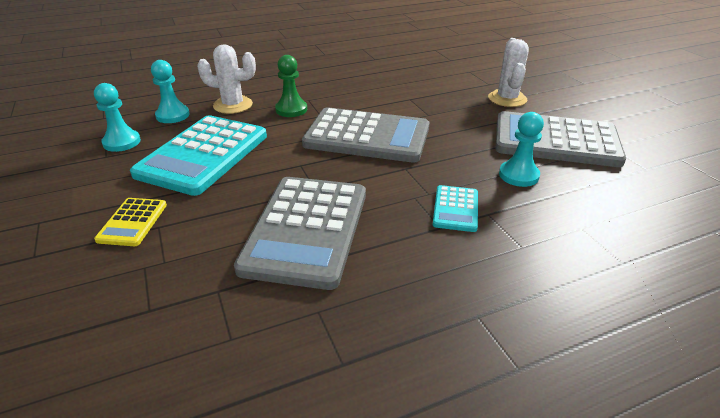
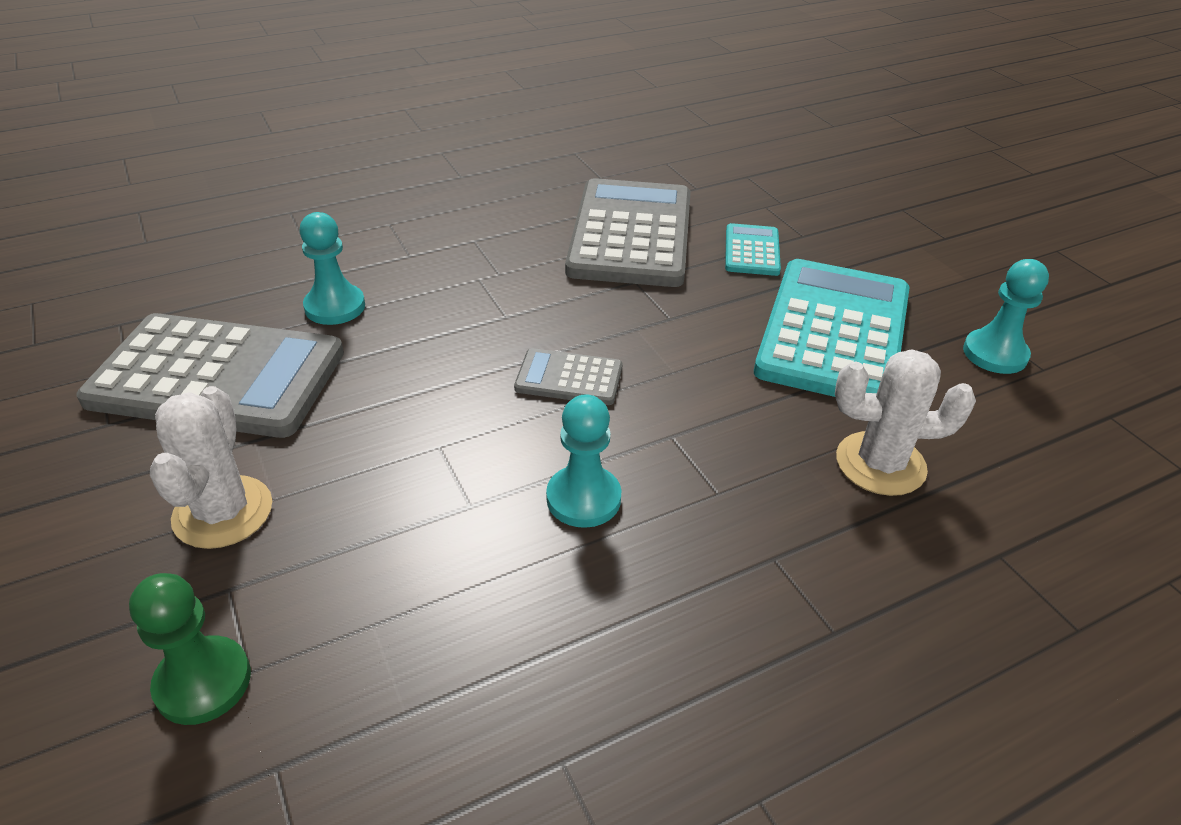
camera: 175 degrees right, 5 degrees up
(132, 222) = (837, 238): yellow calculator -> none
(172, 115) = (978, 425): turquoise pawn -> turquoise pawn (583, 498)
(291, 109) = (742, 452): green pawn -> green pawn (203, 682)
(367, 136) = (569, 378): grey calculator -> grey calculator, size x0.46
(455, 209) = (448, 259): turquoise calculator -> turquoise calculator (752, 251)

